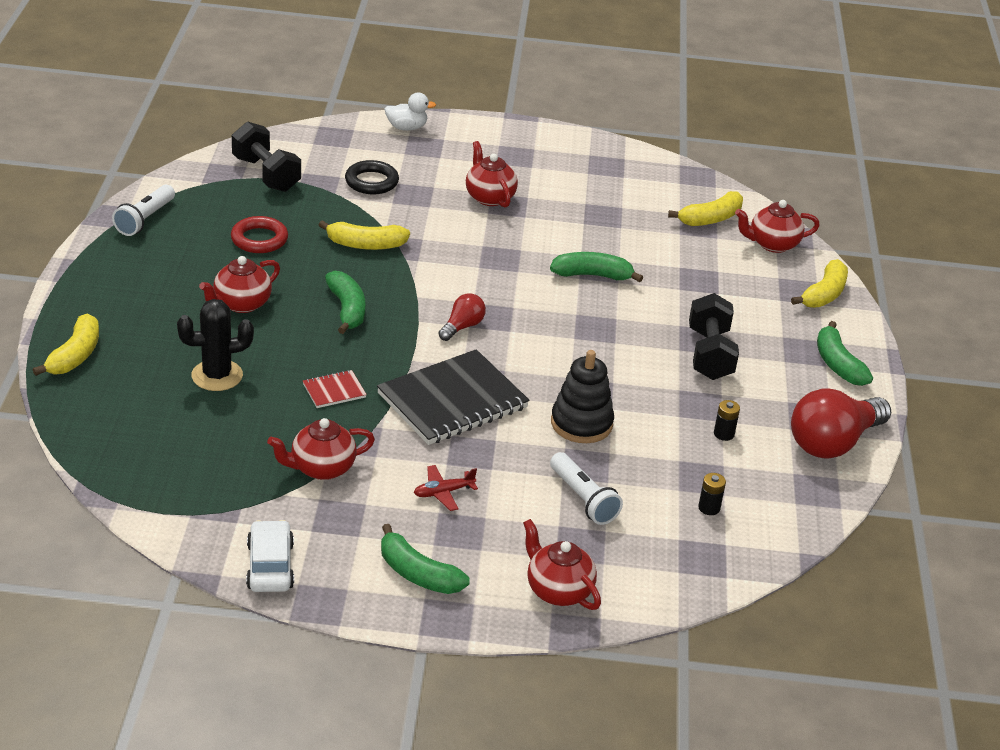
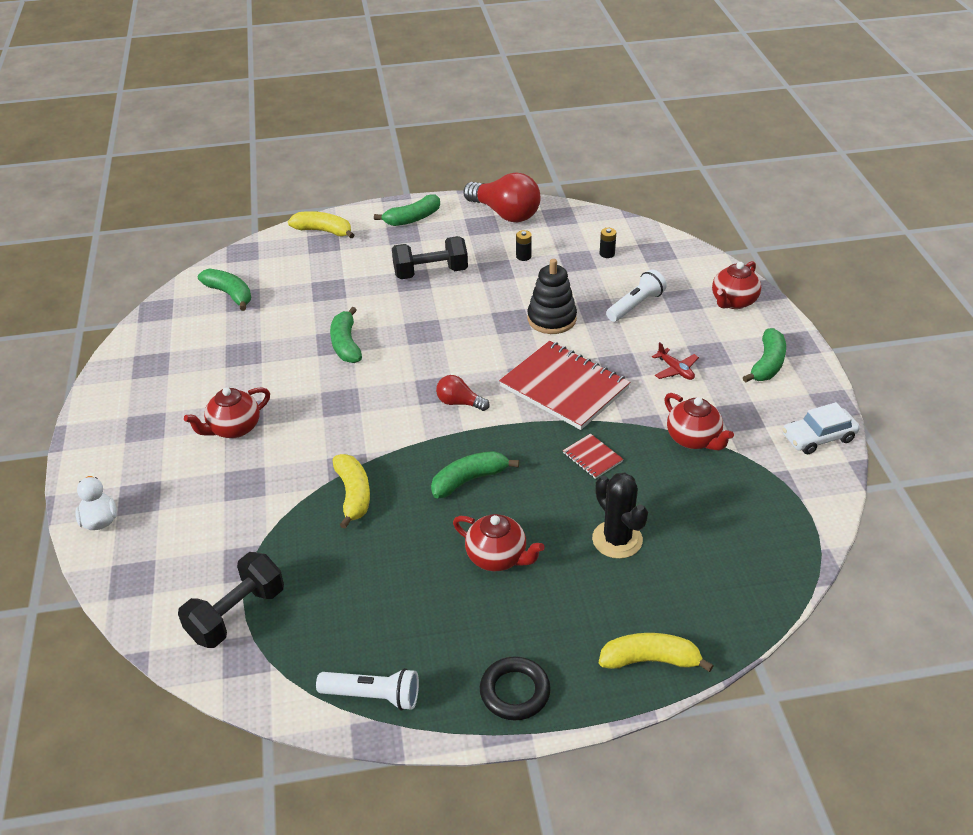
camera: 100 degrees left, 5 degrees up
(259, 239) = (375, 579): red ring -> none
(371, 182) = (228, 520): black ring -> black ring (515, 692)
(452, 401) = (564, 387): black notebook -> red notebook
(710, 219) = (230, 294): yellow banana -> green banana
(772, 244) = (260, 260): red teapot -> none

